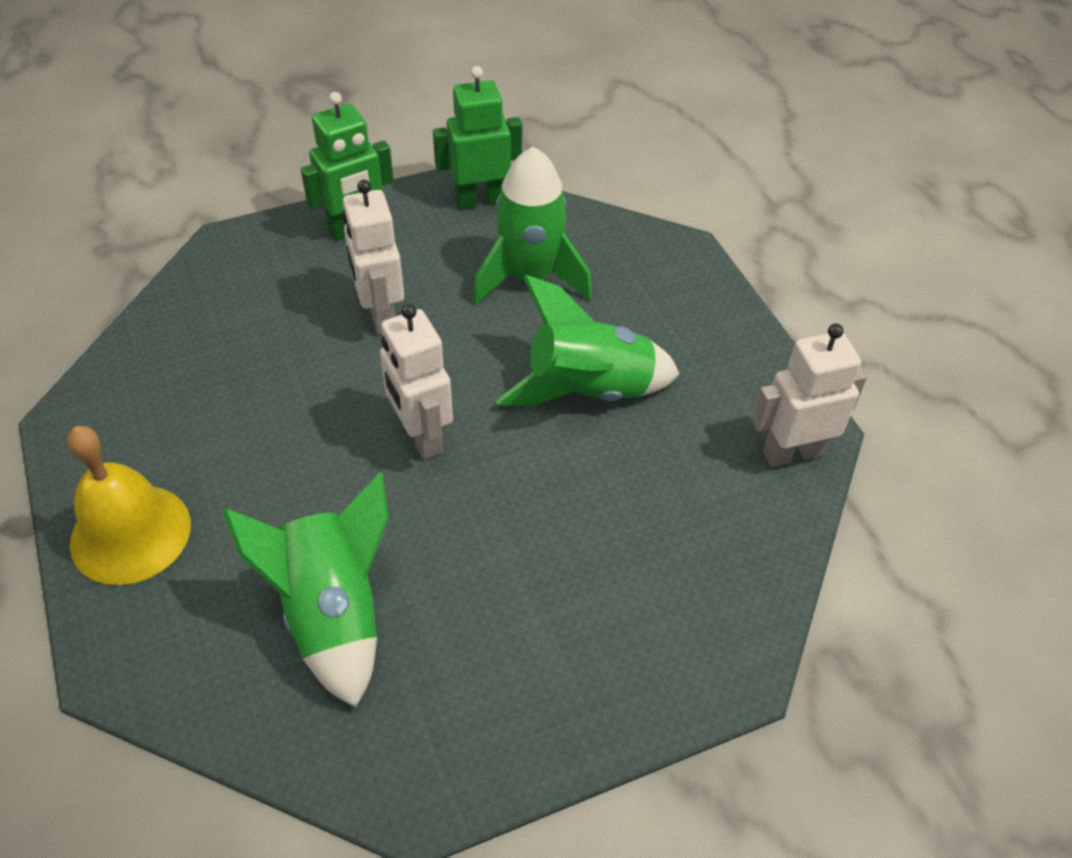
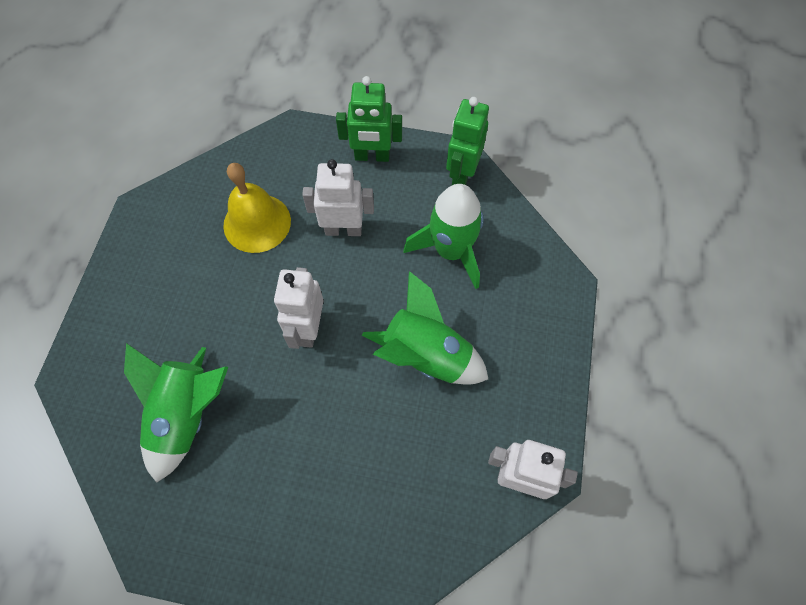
camera: 35 degrees right, 15 degrees up
(130, 533) = (125, 301): yellow bell -> yellow bell (257, 223)
(380, 315) = (343, 229): white robot -> white robot turned 75 degrees clockwise
(480, 200) = (461, 174): green robot -> green robot turned 90 degrees counterclockwise

